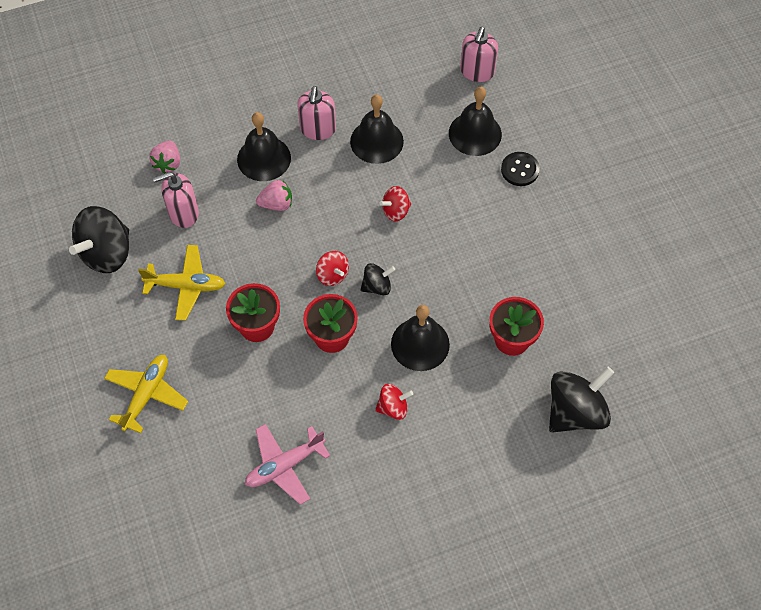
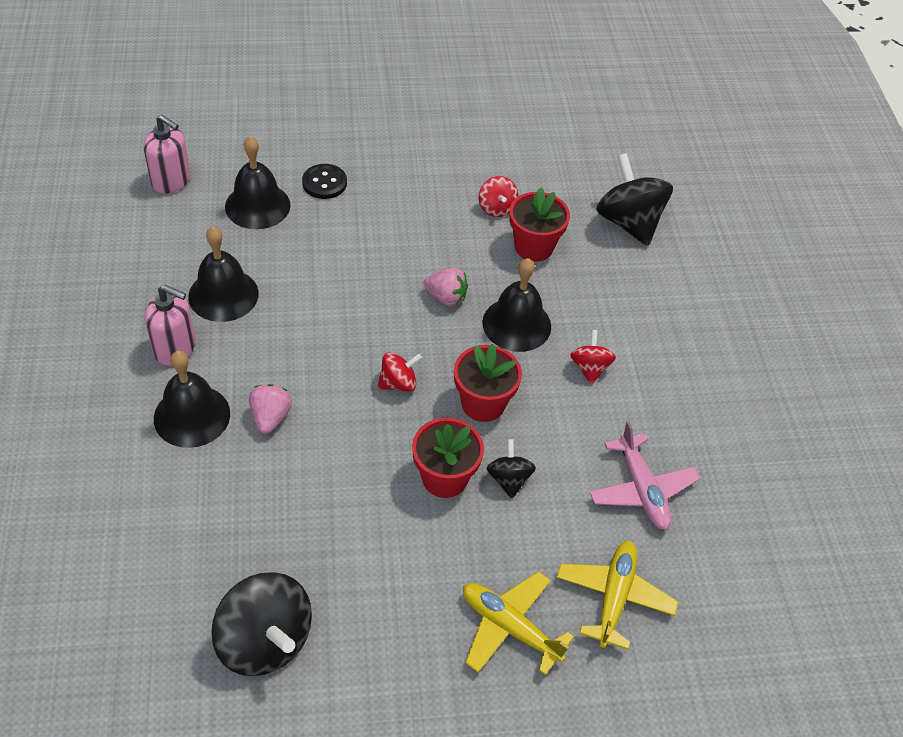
camera: 80 degrees left, 10 degrees down
(168, 163) = (144, 531): pink strawberry -> pink strawberry (446, 297)
(183, 213) = (238, 528): pink soap dispenser -> none
(186, 286) = (357, 547): yellow plane -> yellow plane (614, 597)
(377, 286) = (429, 344): black spinning top -> black spinning top (509, 479)
(395, 211) = (332, 302): red spinning top -> red spinning top (496, 208)

